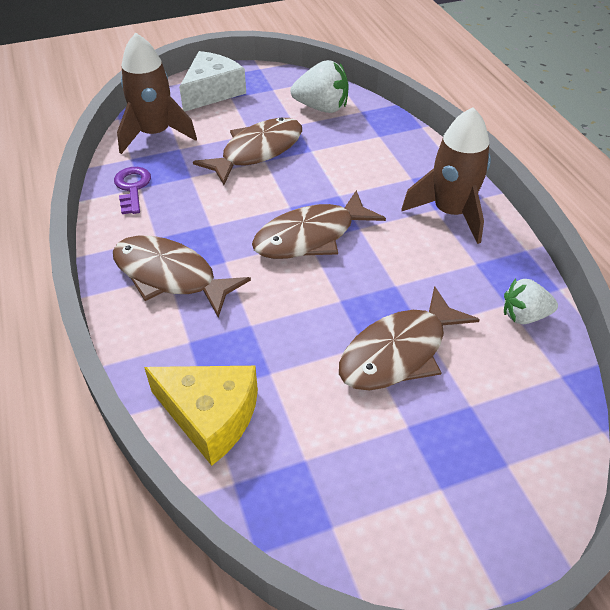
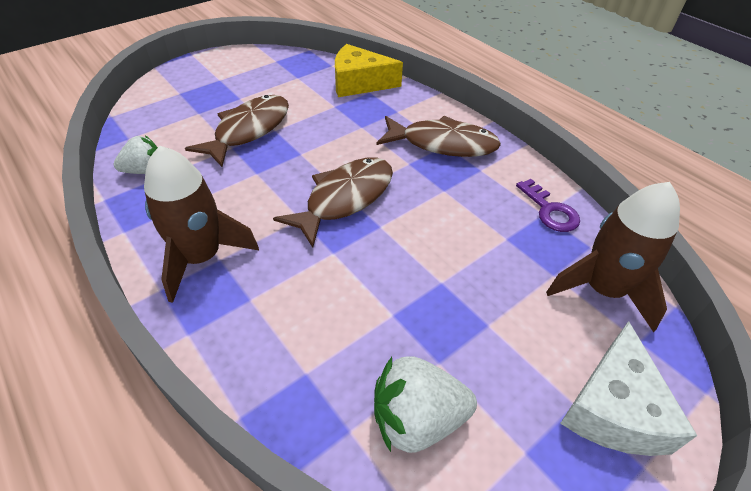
camera: 160 degrees right, 0 degrees up
(257, 151) = (459, 293): brown fish -> none

